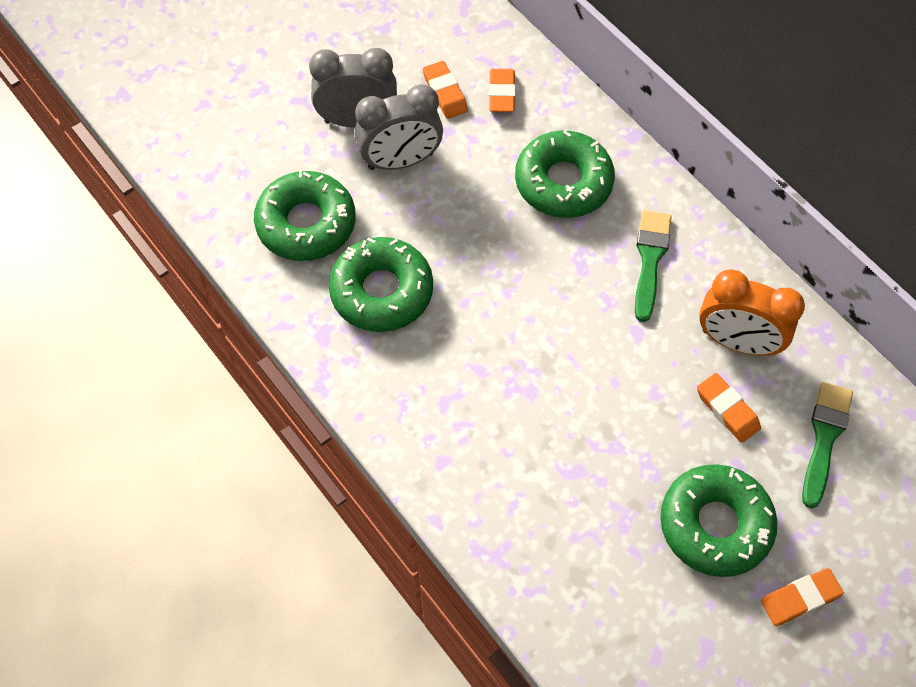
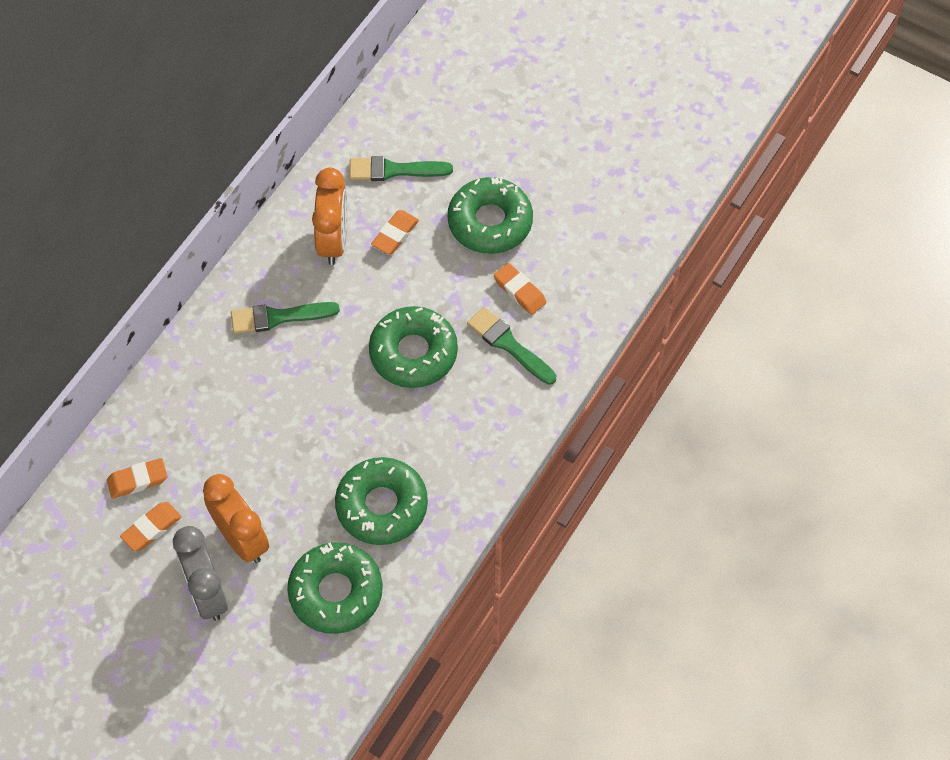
camera: 110 degrees left, 0 degrees up
(401, 161) = (241, 539): grey clock -> orange clock
(531, 486) = (508, 344): none -> green brush
(563, 182) = (221, 402): green donut -> green donut (413, 353)
(800, 598) = (522, 162): orange eraser -> orange eraser (519, 291)

